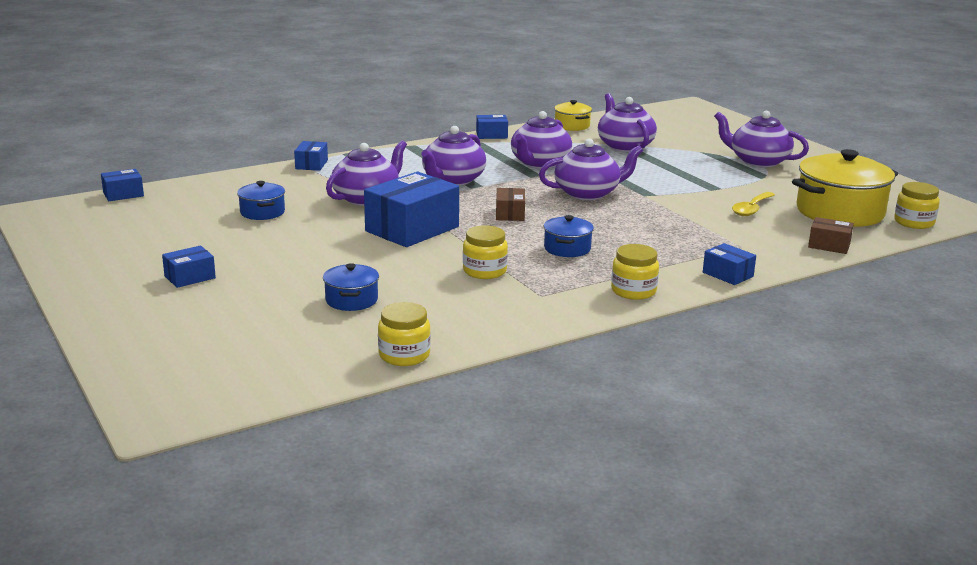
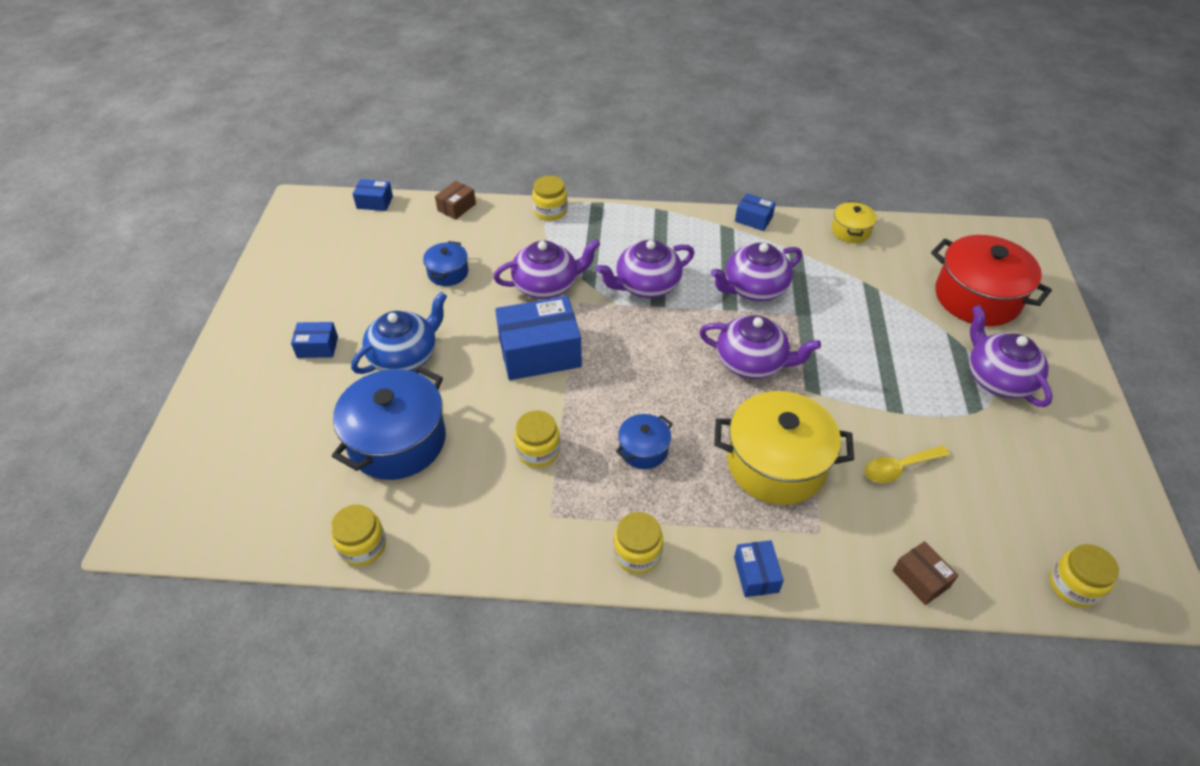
camera: 35 degrees right, 25 degrees up
(289, 260) = (405, 356): none -> blue teapot
(311, 164) = (550, 211): blue box -> yellow jar
(351, 300) = (397, 441): blue pot -> blue pot, size x2.01
(510, 214) = (645, 366): brown box -> brown box (456, 207)
(624, 146) = (871, 290): purple teapot -> none
(698, 134) = (977, 297): none -> red pot
(840, 212) = (999, 521): yellow pot -> yellow pot (776, 464)

